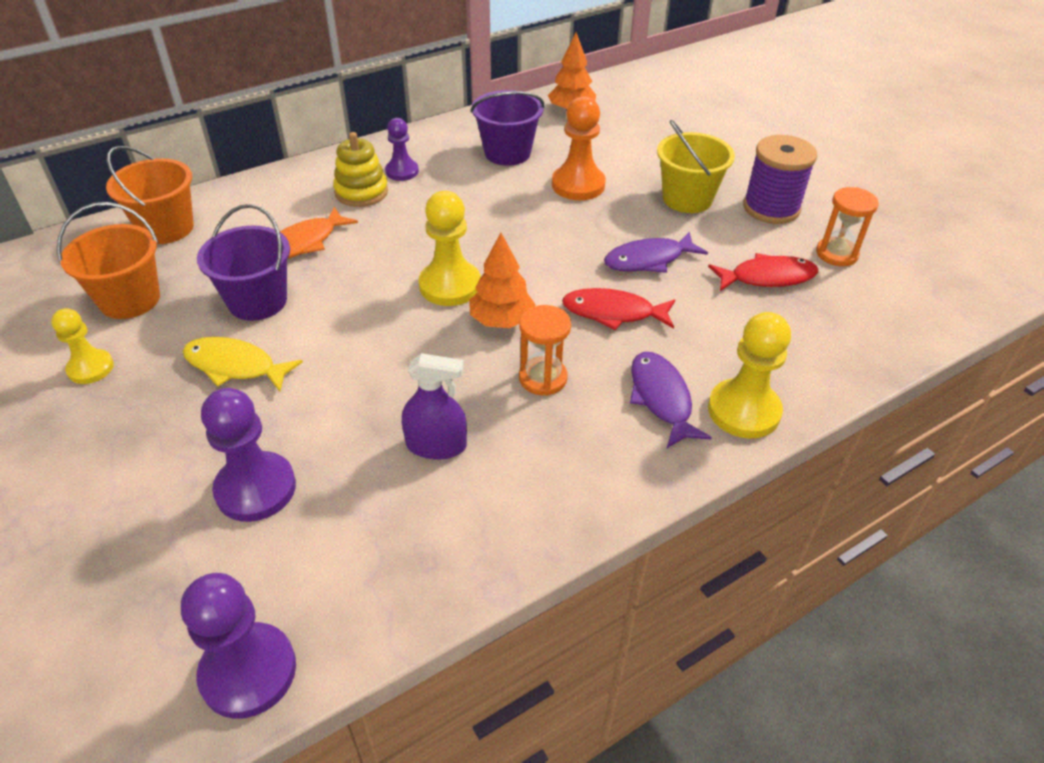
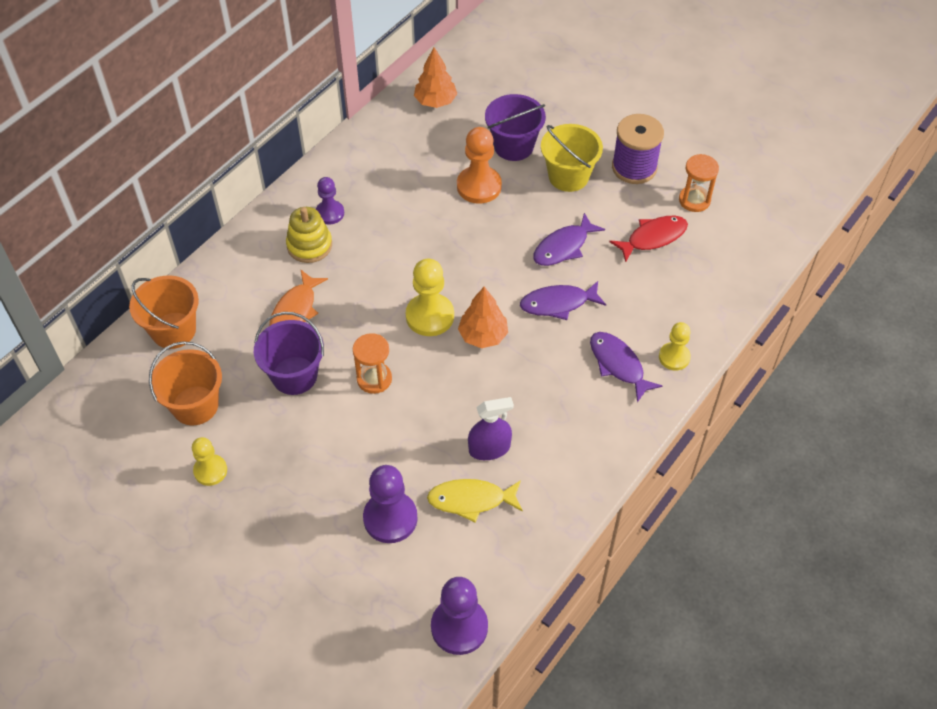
camera: 20 degrees left, 10 degrees up
(235, 366) = (315, 434): yellow fish -> yellow fish (471, 500)
(507, 153) = (406, 167): purple bucket -> purple bucket (513, 146)
(543, 378) = (534, 374): orange hourglass -> orange hourglass (374, 379)
(613, 313) = (558, 304): red fish -> purple fish
(743, 411) = (674, 357): yellow pawn -> yellow pawn, size x0.63

